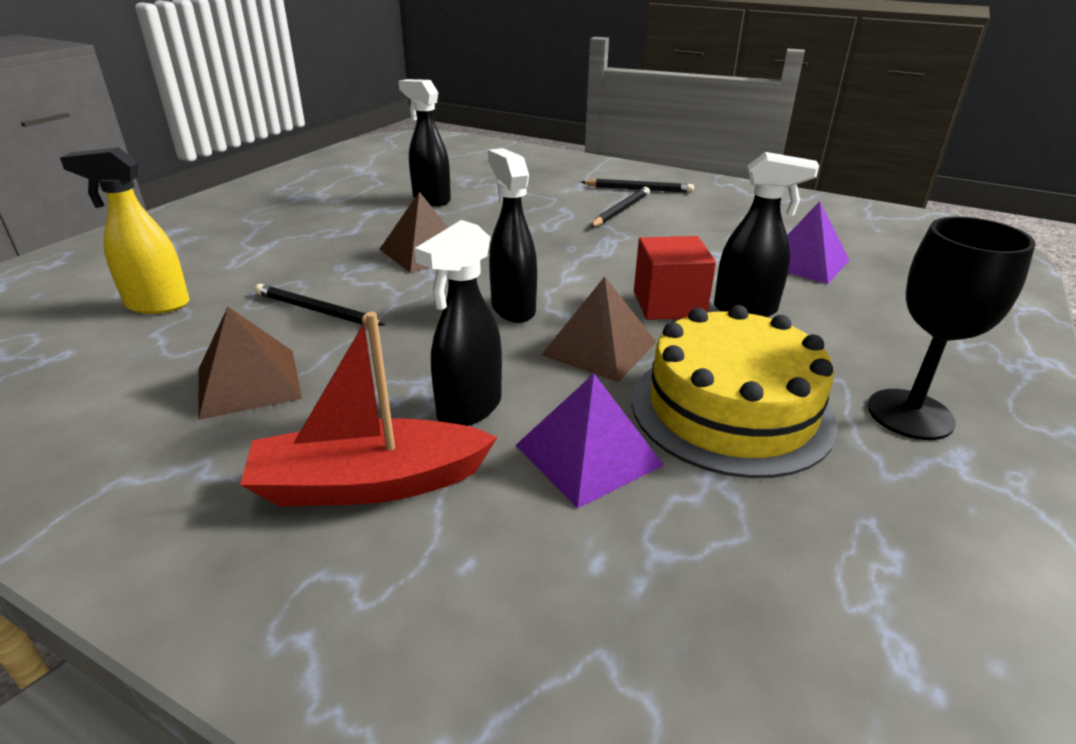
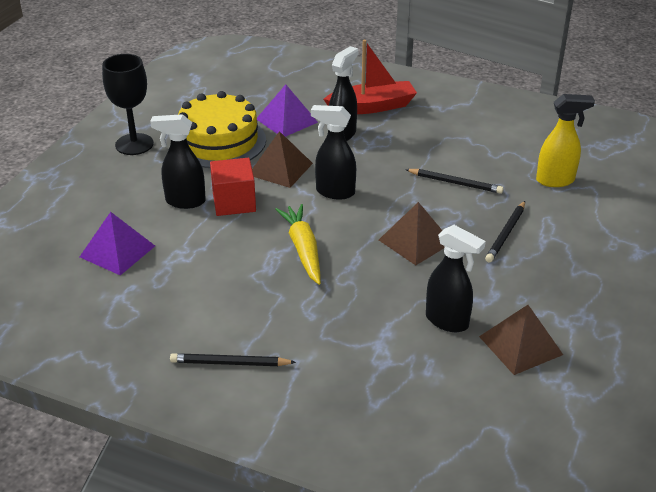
camera: 175 degrees right, 5 degrees up
(249, 382) = (454, 140): brown pyramid -> brown pyramid (520, 345)
(512, 309) = (334, 192): black spray bottle -> black spray bottle turned 135 degrees clockwise
(567, 252) = (303, 249): none -> yellow carrot
(621, 210) = (254, 316): black pencil -> black pencil (506, 234)

